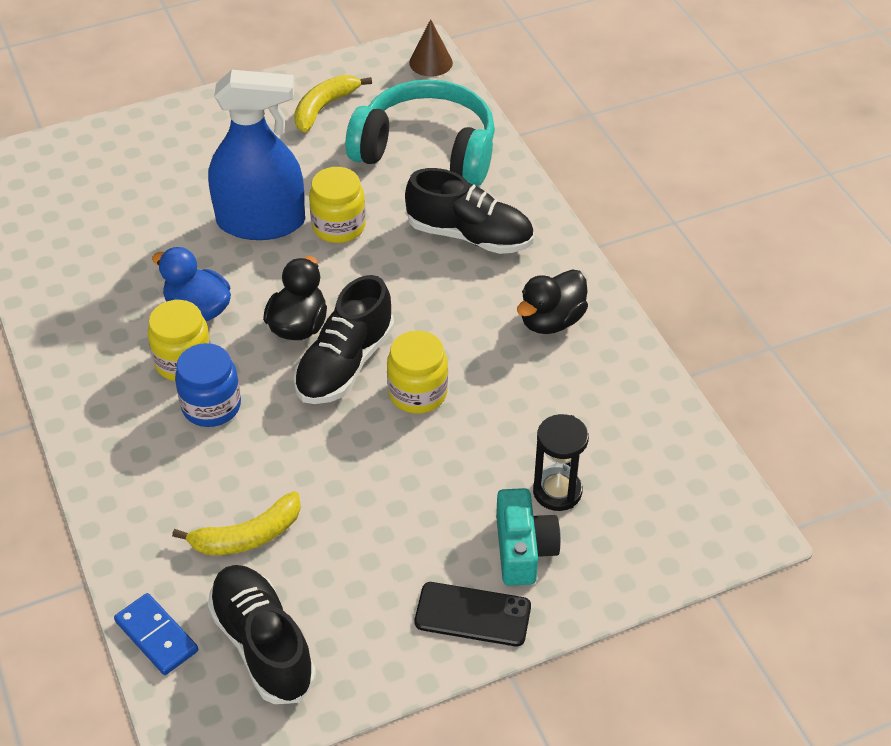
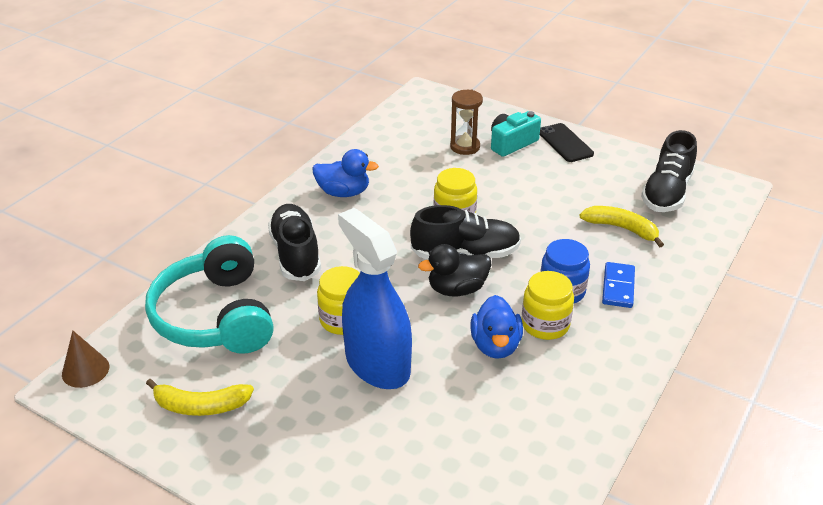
camera: 125 degrees left, 10 degrees down
(156, 636) = (713, 227): blue domino -> blue domino (618, 287)
(551, 321) = (343, 192): black duck -> blue duck
(557, 491) = (465, 147): black hourglass -> brown hourglass

